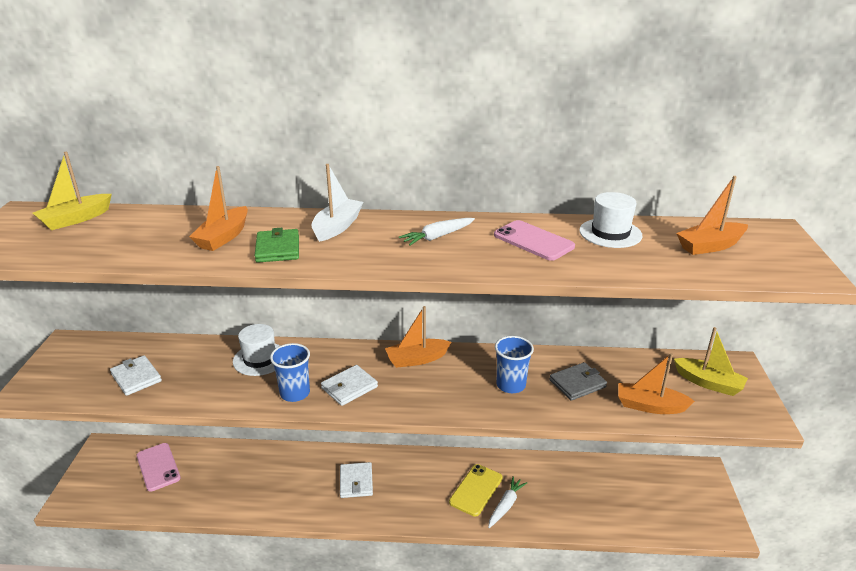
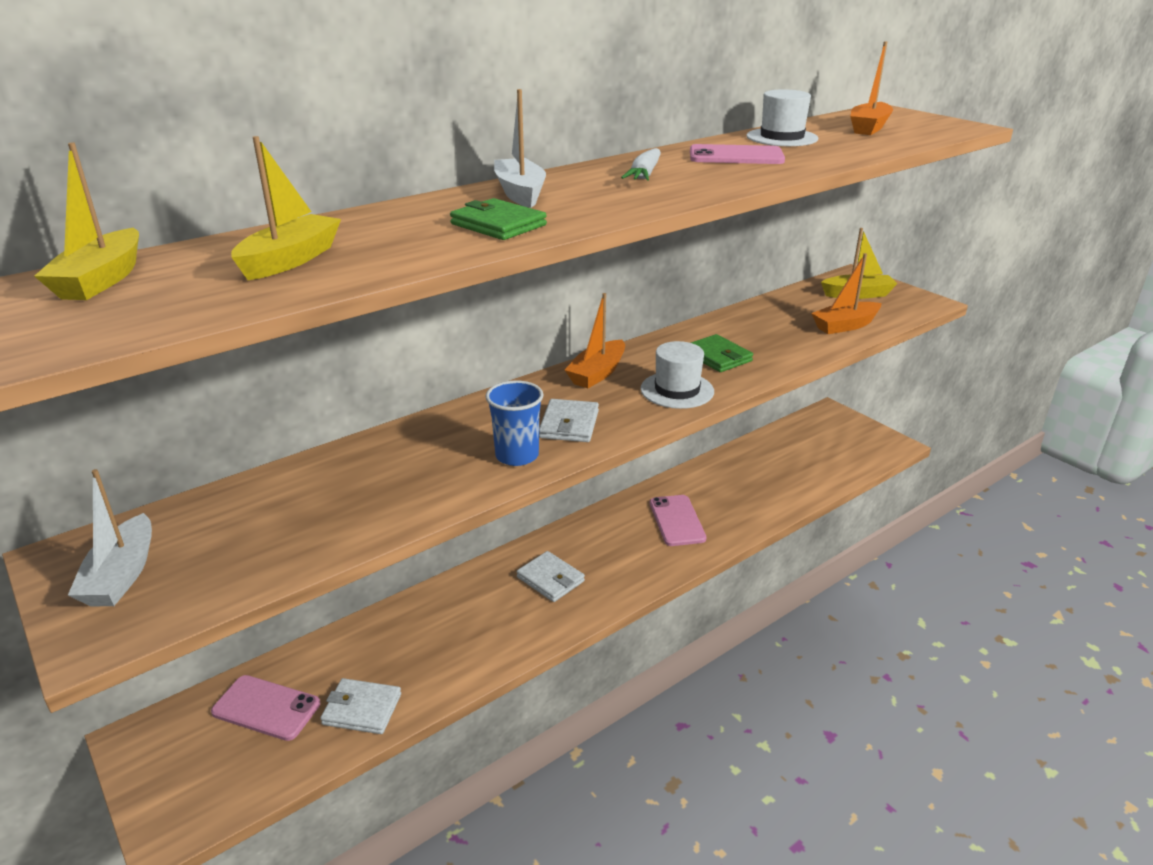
camera: 40 degrees left, 0 degrees up
(71, 365) = (122, 575): none -> white boat
(136, 377) = (267, 538): white wallet -> white wallet (362, 709)
(152, 236) = (290, 260): none -> yellow boat
(223, 237) = (400, 234): orange boat -> none
(260, 359) = (416, 446): white hat -> white hat (677, 390)
(476, 490) = (676, 521): yellow phone -> pink phone
(506, 505) = (718, 518): white carrot -> none
(511, 385) = (718, 357): blue cup -> green wallet
(577, 383) = (768, 333): grey wallet -> none

